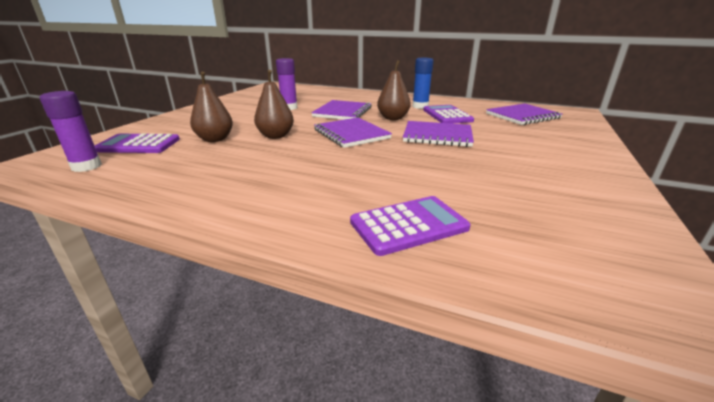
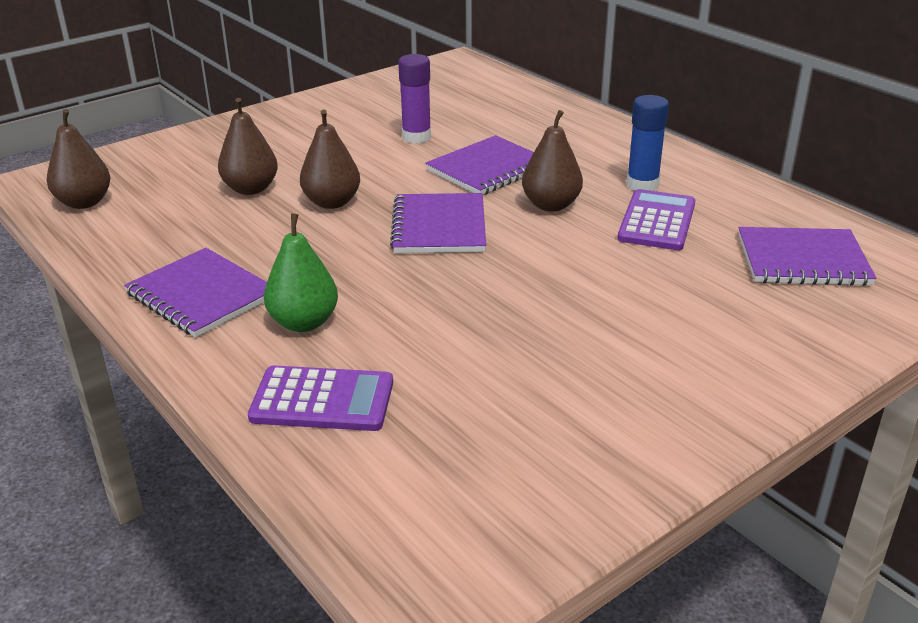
camera: 30 degrees right, 5 degrees up
(86, 166) = (84, 202): purple glue stick -> brown pear
(138, 145) = (158, 176): purple calculator -> none
(335, 189) = (304, 322): none -> green pear
(437, 136) = (566, 267): purple notebook -> purple notebook (201, 295)

